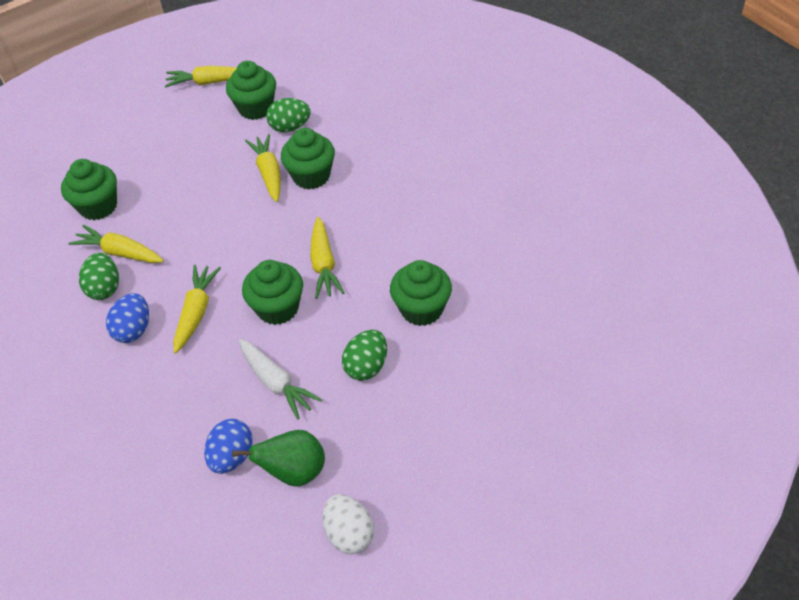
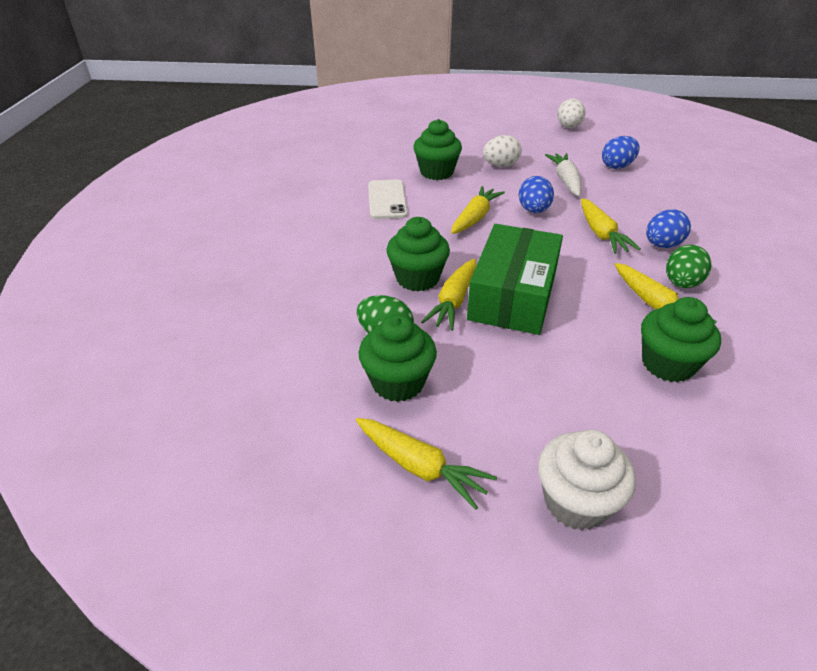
camera: 145 degrees left, 10 degrees down
(125, 108) = (576, 502): none -> white cupcake
(196, 312) = (601, 234): yellow carrot -> yellow carrot turned 60 degrees counterclockwise
(231, 202) = (513, 295): none -> green box
(278, 308) = (533, 210): green cupcake -> blue egg
(294, 472) = (582, 150): green pear -> none
(366, 366) = (500, 166): green egg -> white egg
(423, 239) = (387, 200): none -> white phone

